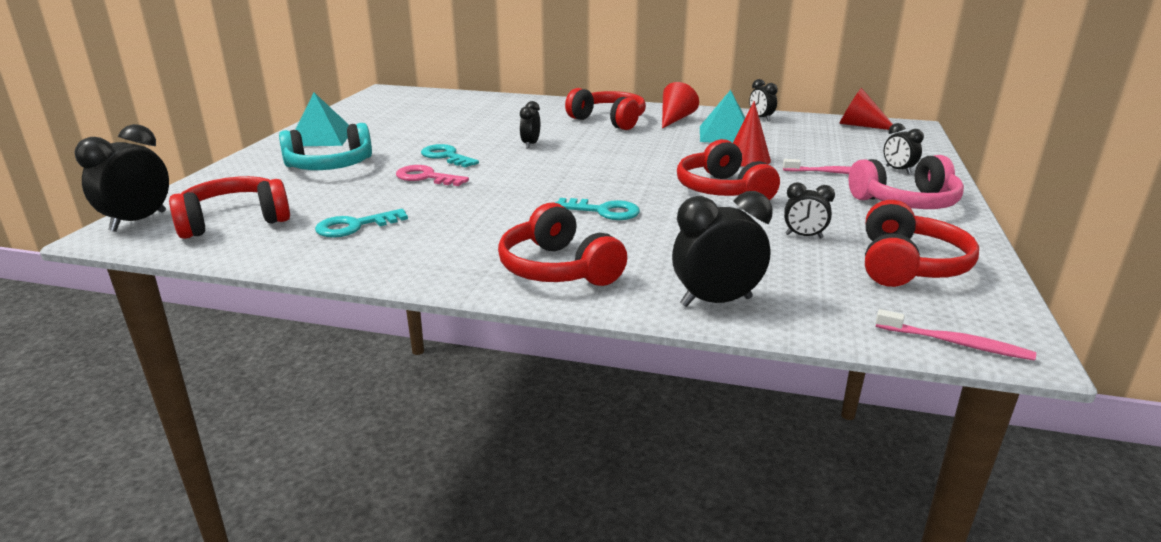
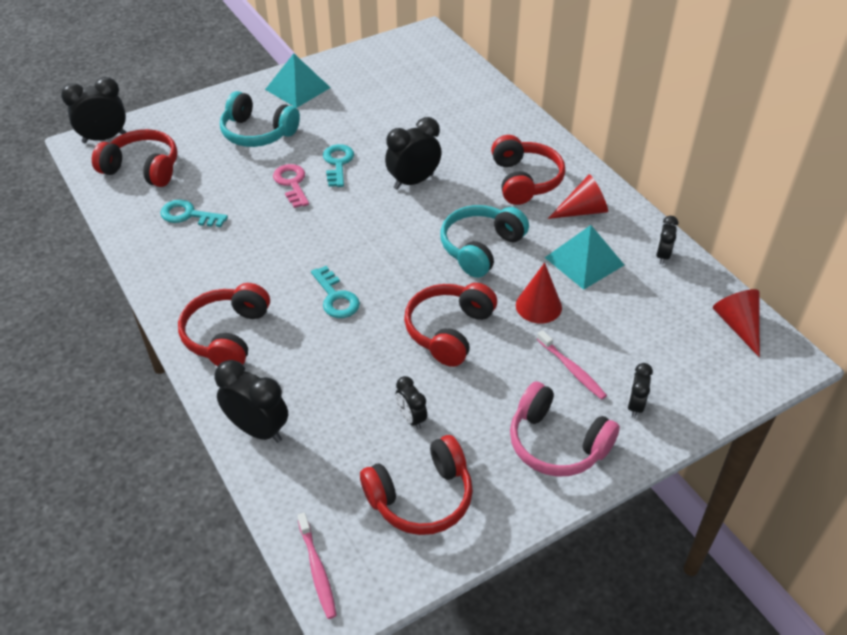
camera: 45 degrees right, 20 degrees up
(530, 144) = (413, 181): black clock -> black clock, size x1.75
(650, 152) = (480, 248): none -> turquoise headphones

